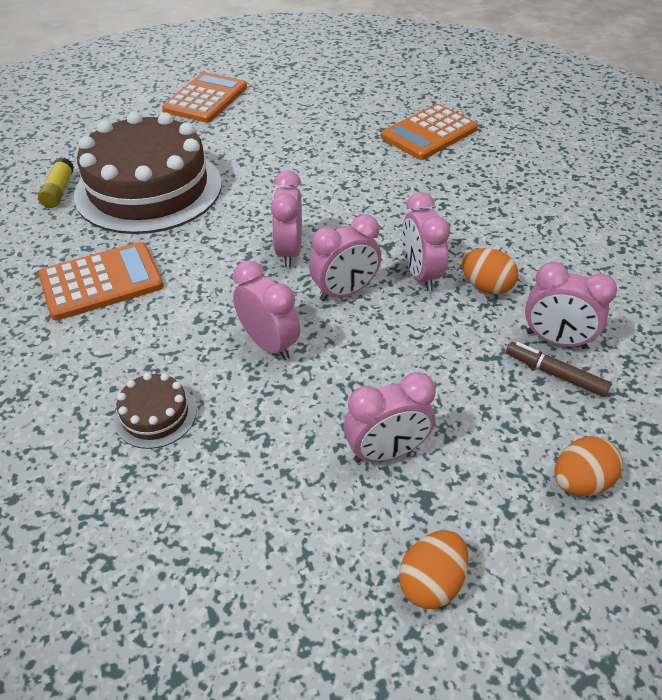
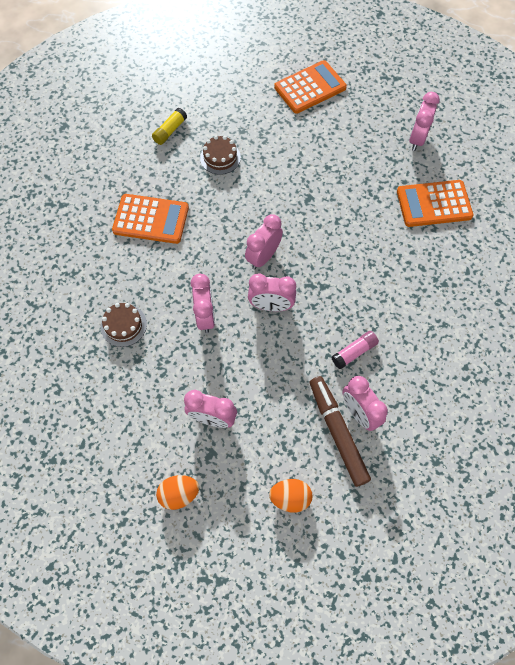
camera: 35 degrees right, 20 degrees up
(149, 189) = (220, 157): brown cake -> brown cake, size x0.40
(420, 275) = (324, 320): pink clock -> pink clock (417, 139)
(486, 287) = (354, 352): orange egg -> pink glue stick
(555, 374) = (337, 433): brown marker -> brown marker, size x1.70

